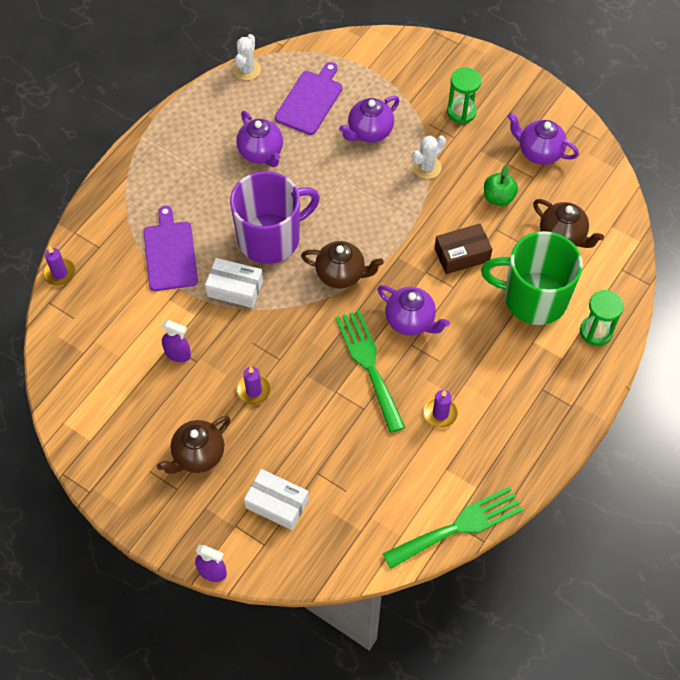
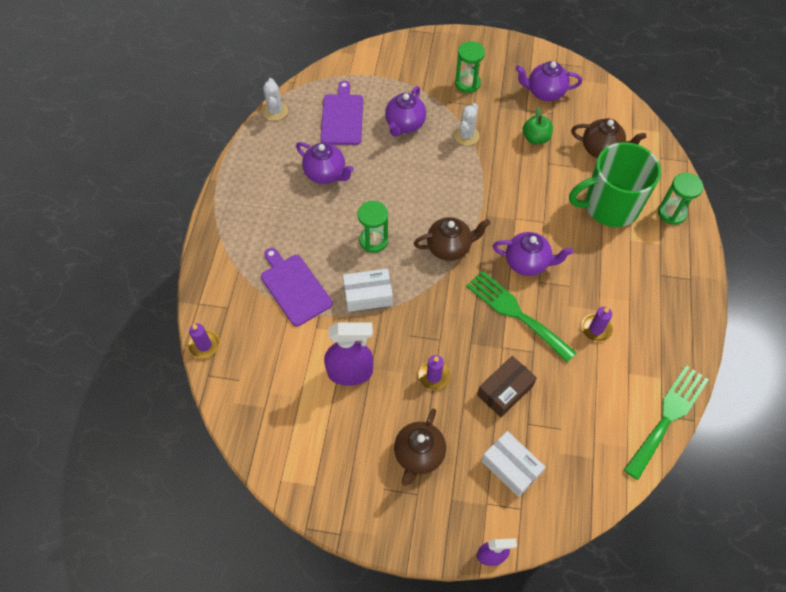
camera: 25 degrees left, 0 degrees up
(178, 354) = (350, 372): purple spray bottle -> purple spray bottle, size x1.71
(270, 238) = (373, 240): purple mug -> green hourglass
(277, 504) = (511, 467): white box -> white box turned 45 degrees clockwise
(462, 255) = (535, 193): brown box -> brown box (505, 390)

